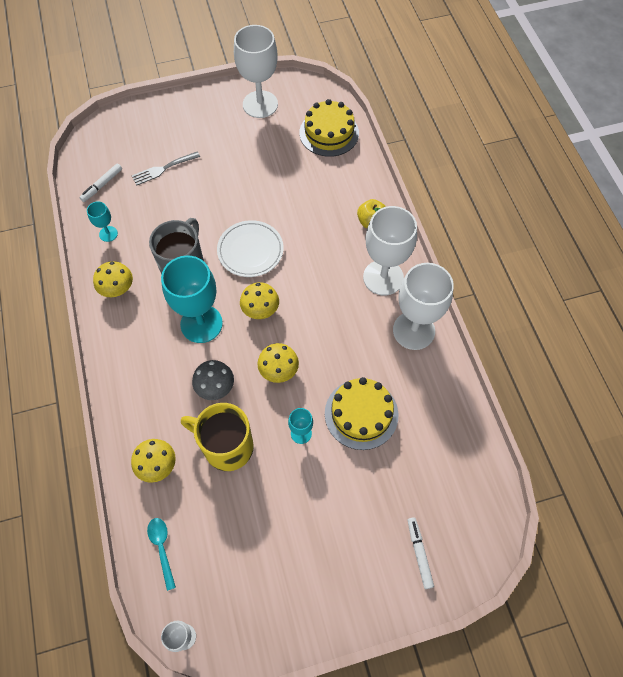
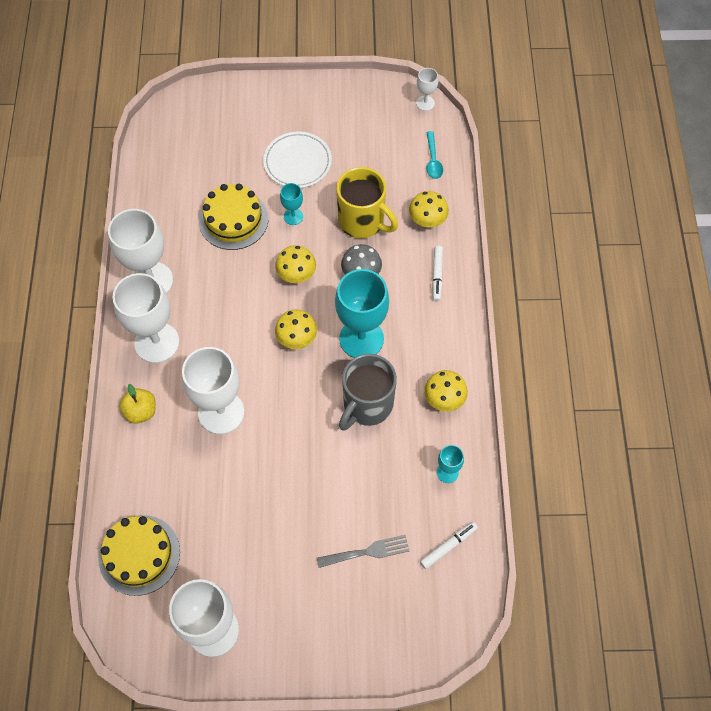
camera: 165 degrees left, 0 degrees up
(250, 250) = (288, 409): white plate -> white plate (297, 162)
(305, 236) = (221, 412): none -> white goblet
(419, 553) = (229, 112): white marker -> white marker (437, 275)

